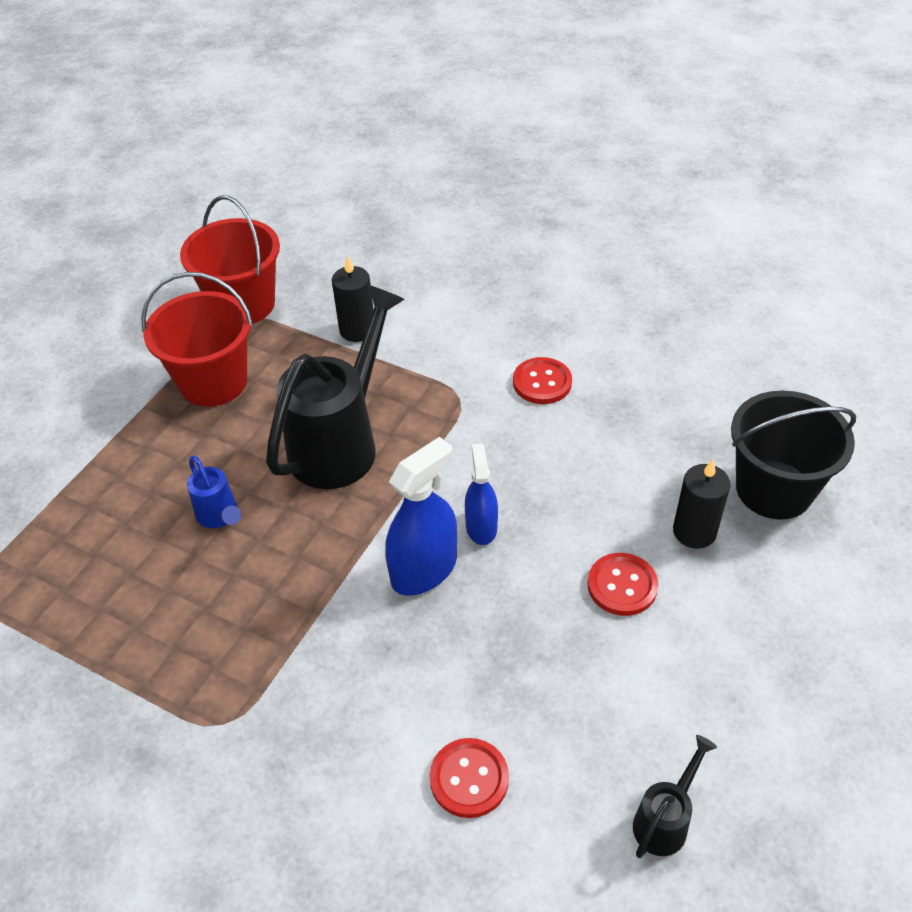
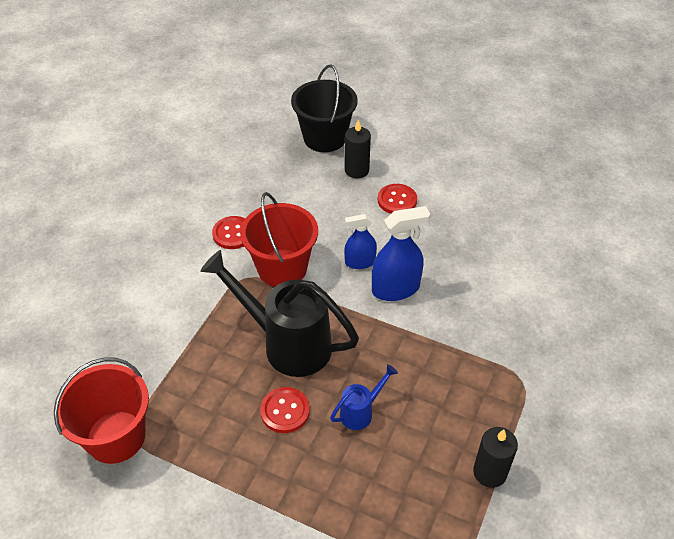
camera: 95 degrees left, 0 degrees up
(213, 382) = (216, 443): red bucket -> red bucket (282, 268)
(357, 330) = (164, 345): black candle -> black candle (490, 472)
(424, 569) = (395, 289): blue spray bottle -> blue spray bottle turned 120 degrees clockwise
(469, 779) = (527, 262): red button -> red button (285, 411)
(665, 820) = (529, 190): black watering can -> none

